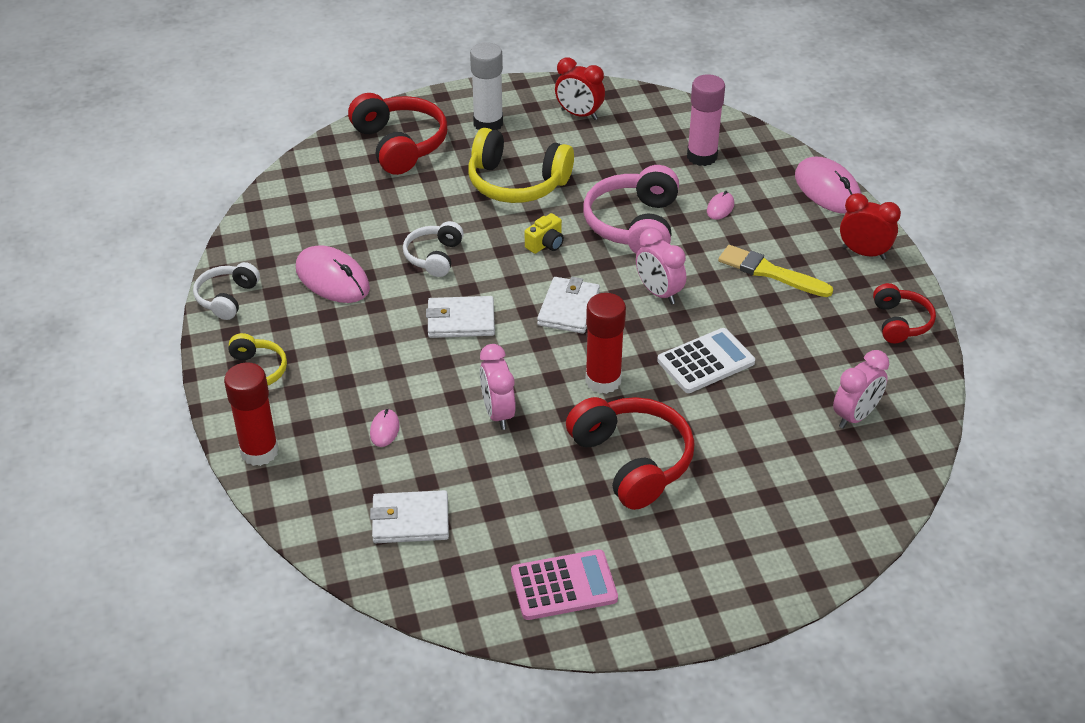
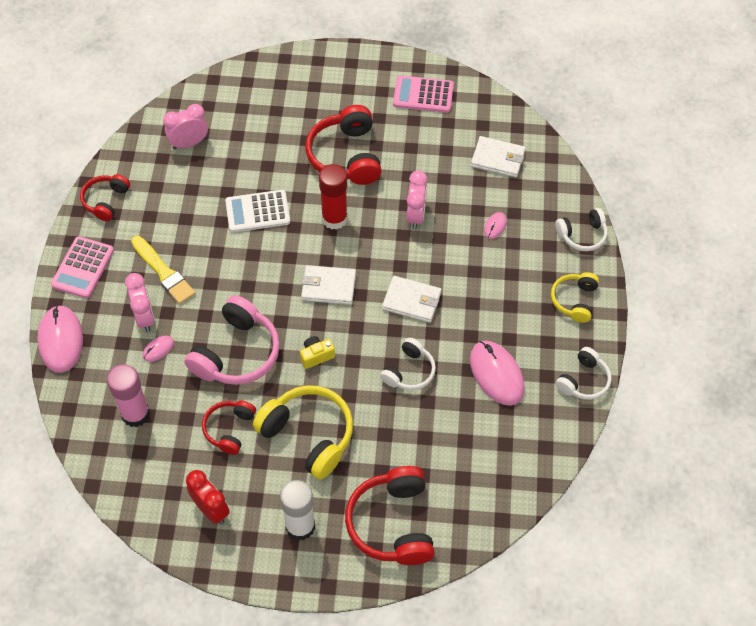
camera: 160 degrees left, 15 degrees up
(259, 451) = (582, 235): red glue stick -> white headphones
(568, 308) = (328, 287): white wallet -> white wallet turned 60 degrees clockwise
(600, 168) = (229, 429): none -> red headphones
(659, 293) = (256, 280): pink clock -> pink clock (145, 317)
(864, 253) = (83, 268): red clock -> pink calculator

